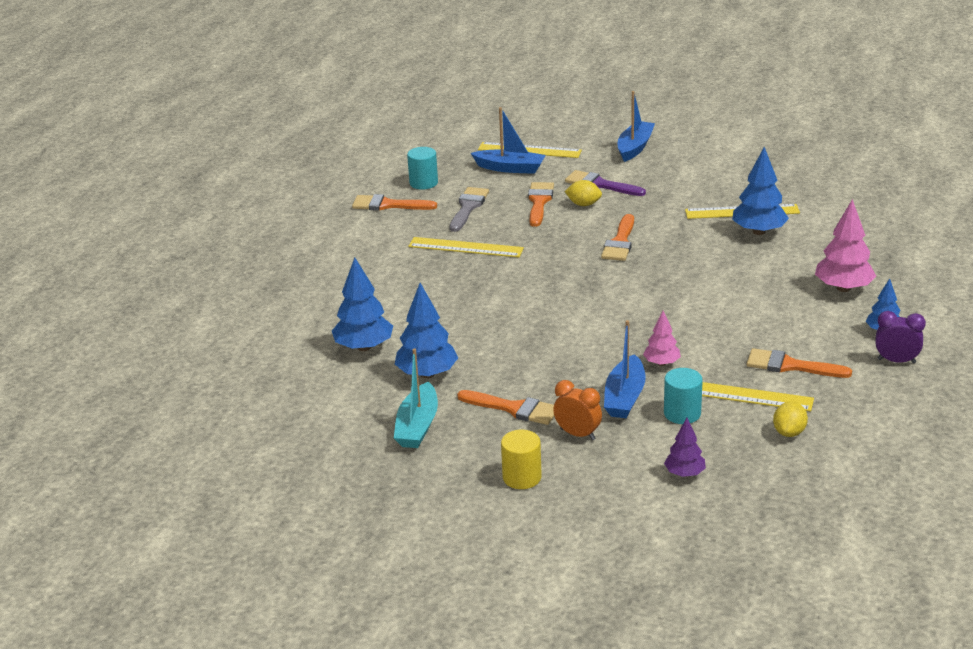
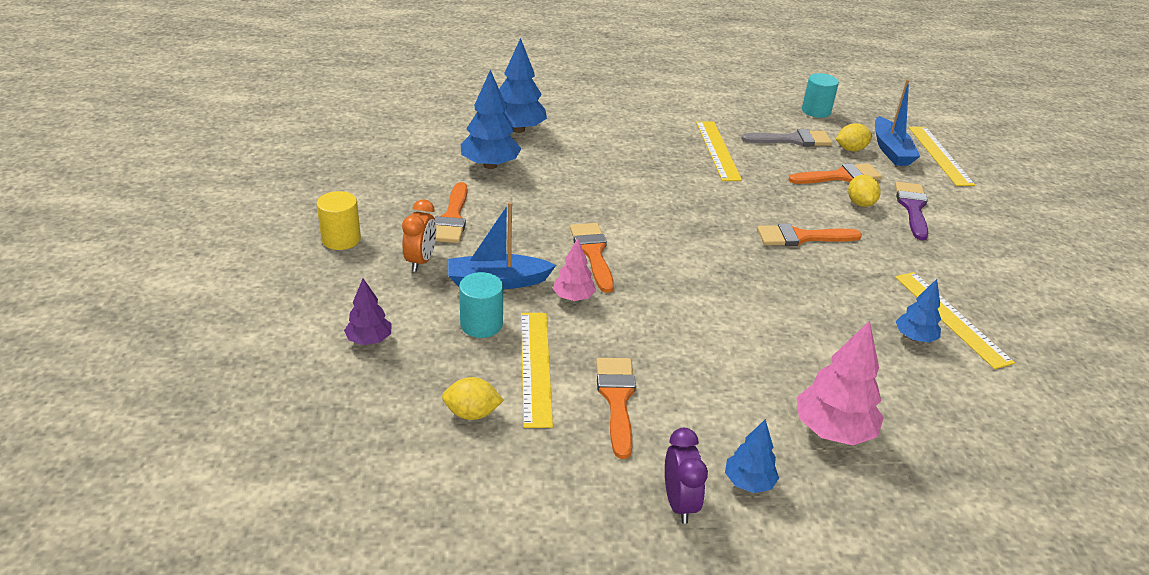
camera: 65 degrees right, 5 degrees up
(388, 205) = (760, 101): orange brush -> orange brush (593, 253)
(417, 426) = (407, 174): turquoise boat -> none
(499, 185) = (850, 149): none -> yellow lemon
(635, 147) = (1021, 219): blue boat -> none
(759, 232) = (914, 338): blue tree -> blue tree, size x0.59

